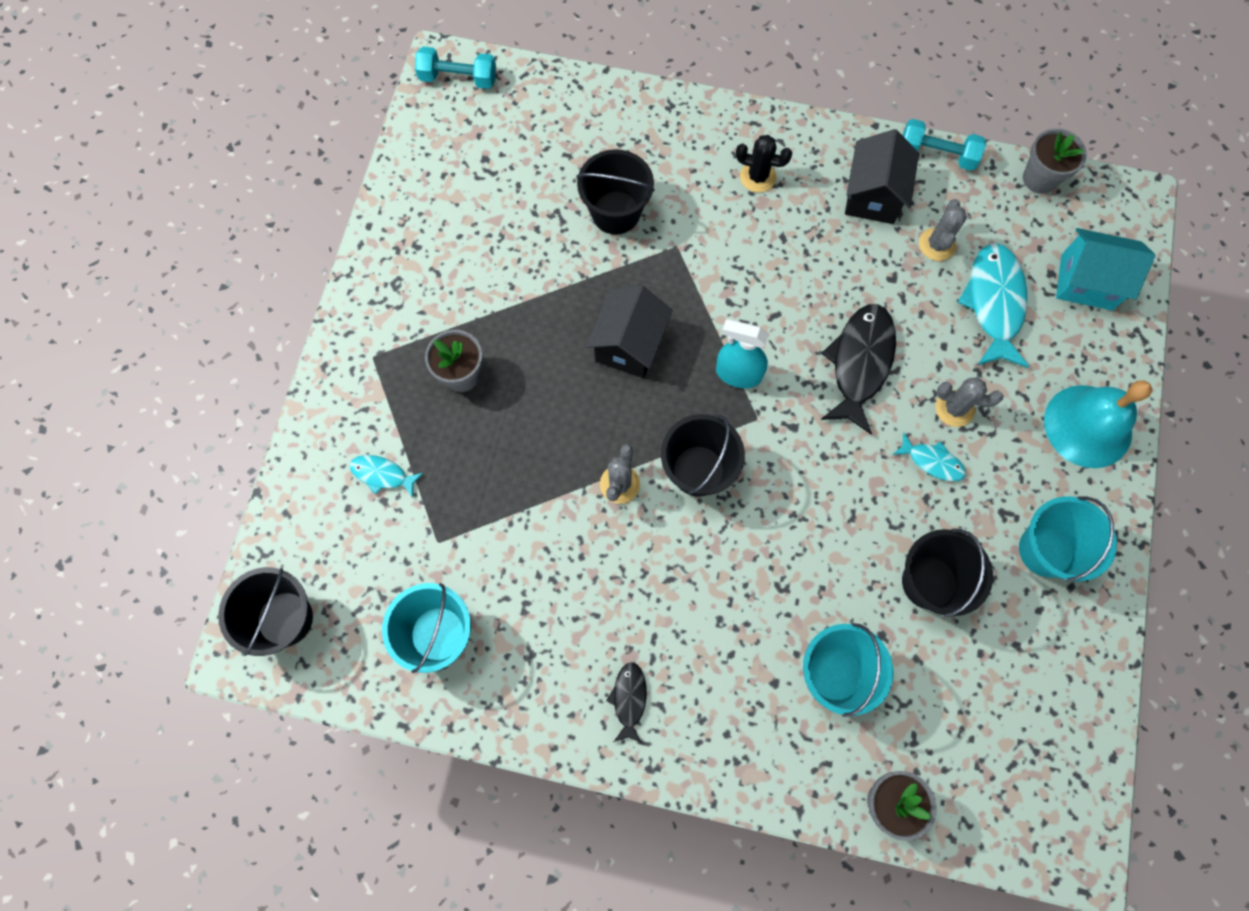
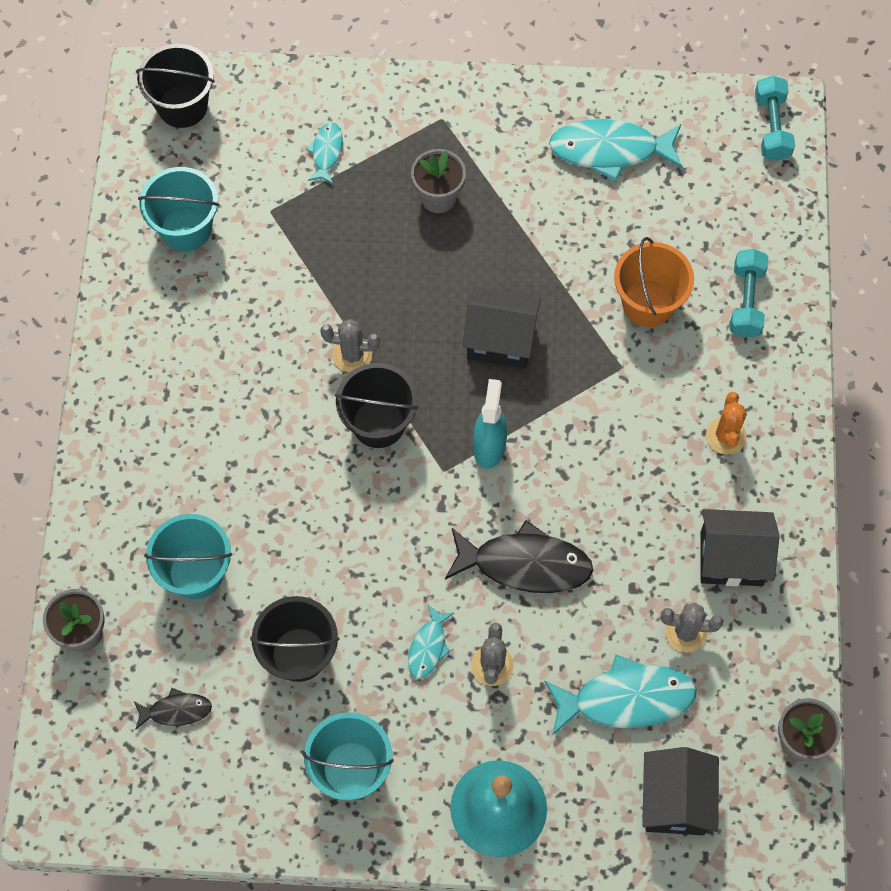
camera: 80 degrees right, 5 degrees down
(448, 213) = (610, 150): none -> turquoise fish
(616, 212) = (648, 303): black bucket -> orange bucket
(629, 699) = (148, 396): black fish -> black fish (176, 711)
(758, 177) = (726, 436): black cactus -> orange cactus
(936, 154) = (803, 623): turquoise dumbbell -> turquoise dumbbell (746, 301)
(1086, 282) = (675, 800): turquoise house -> black house

